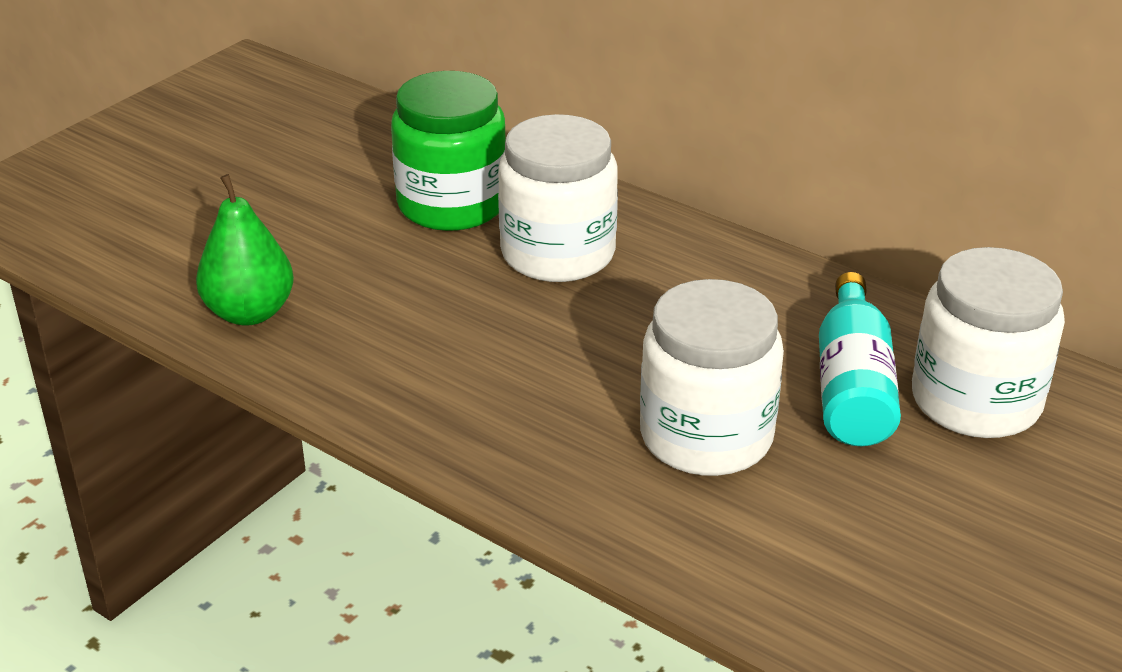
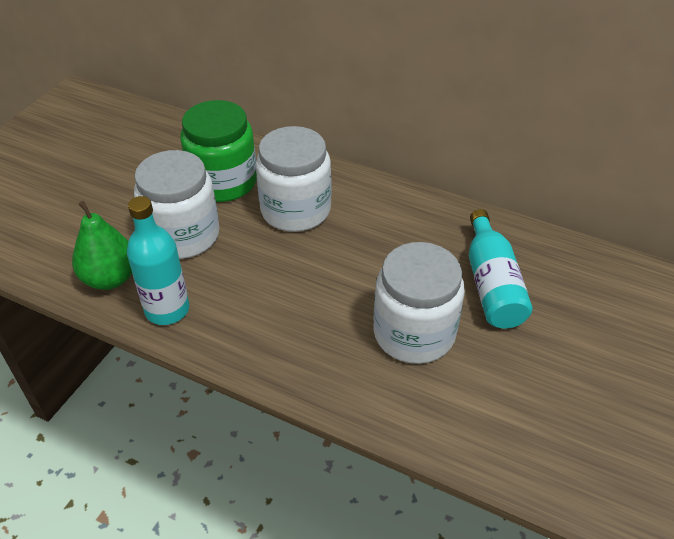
camera: 10 degrees left, 10 degrees up
(326, 362) = (167, 310): none -> turquoise bottle
(975, 401) = (565, 285): white jar -> white jar (183, 235)

